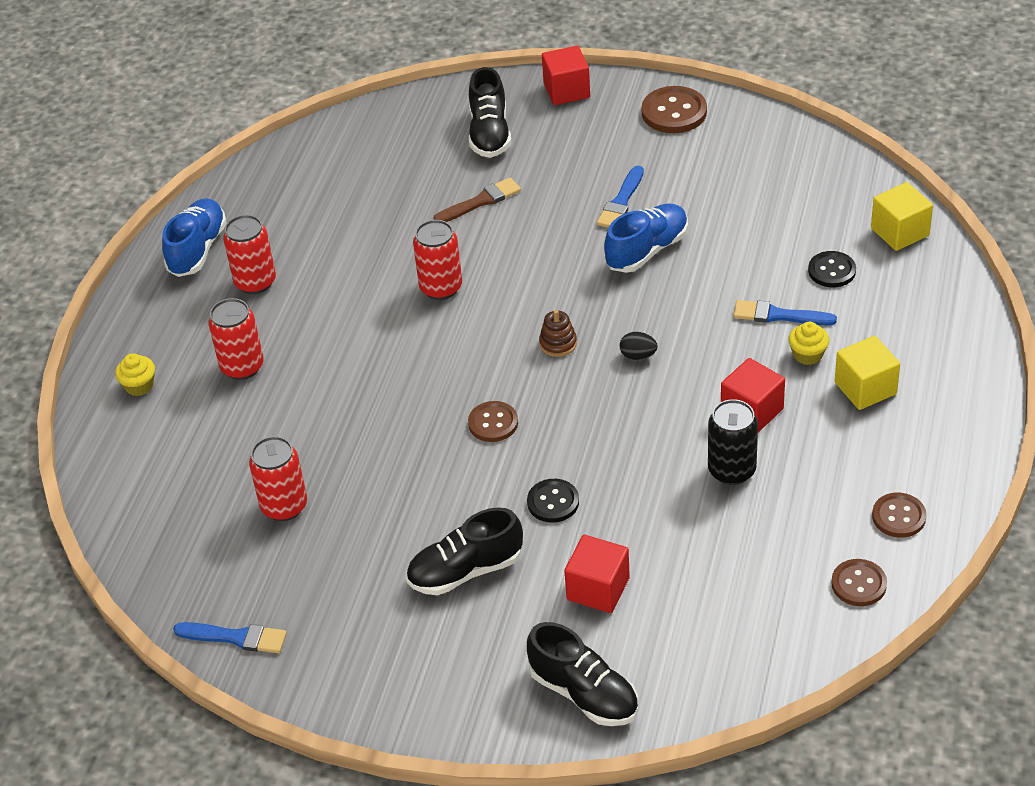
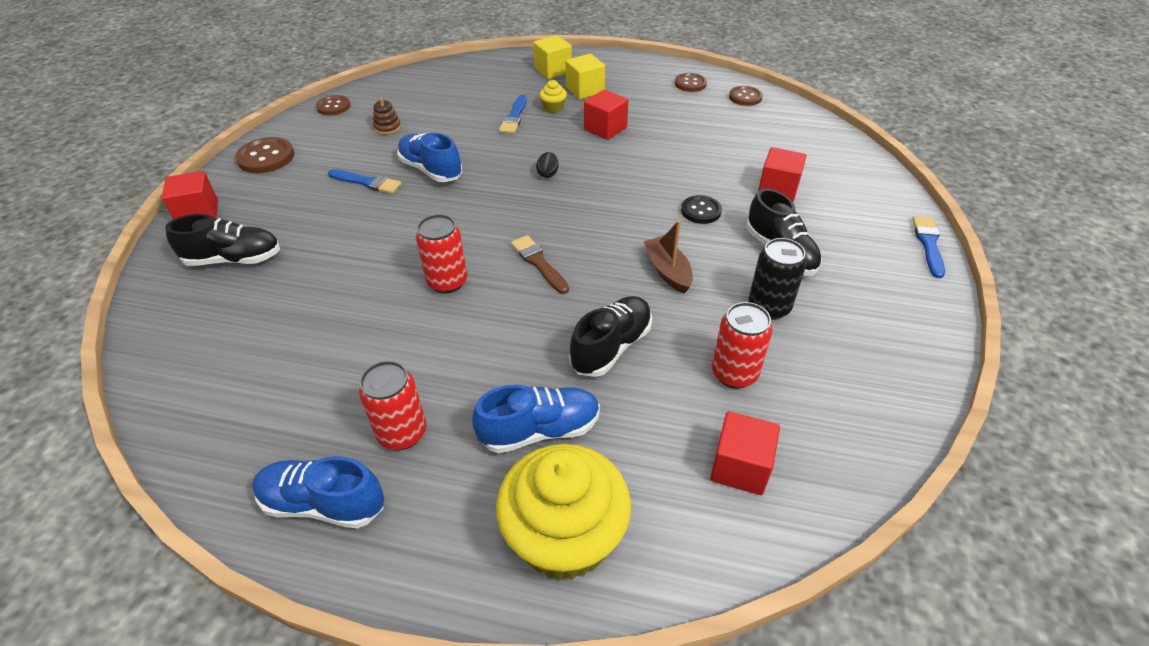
camera: 95 degrees left, 0 degrees up
(139, 386) = (565, 537): yellow cupcake -> yellow cupcake, size x2.50
(179, 499) = (740, 467): none -> red cube
(236, 637) = (901, 394): blue brush -> blue brush (928, 244)
(242, 367) = (540, 430): red can -> blue shoe
(441, 463) = (667, 271): none -> brown boat
(480, 201) = (333, 261): brown brush -> brown brush (538, 263)
(493, 423) = (620, 244): brown button -> brown button (333, 106)
(558, 343) = (530, 212): brown stacking toy -> brown stacking toy (387, 127)
(584, 693) = (870, 194): black shoe -> black shoe (611, 347)
(731, 470) = (660, 137): black can -> black can (769, 307)
(832, 271) = (474, 97): black button -> none
(899, 232) = (443, 74): yellow cube -> yellow cube (553, 70)

